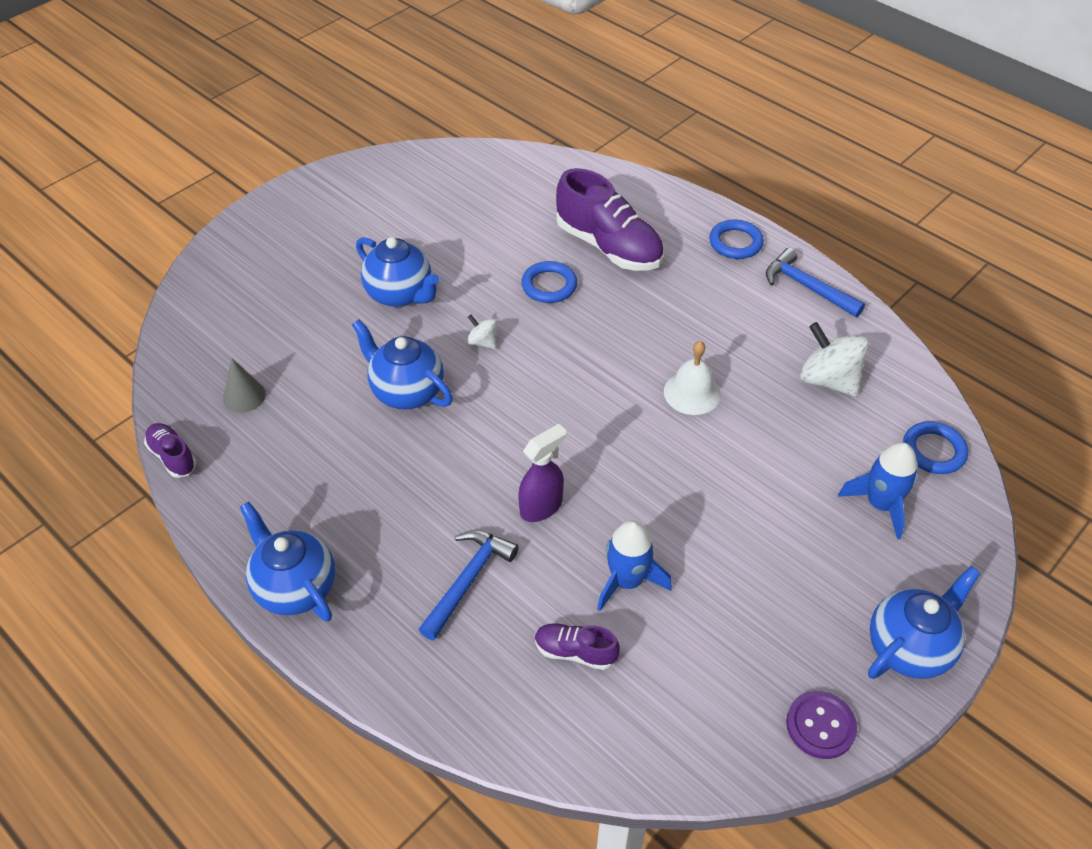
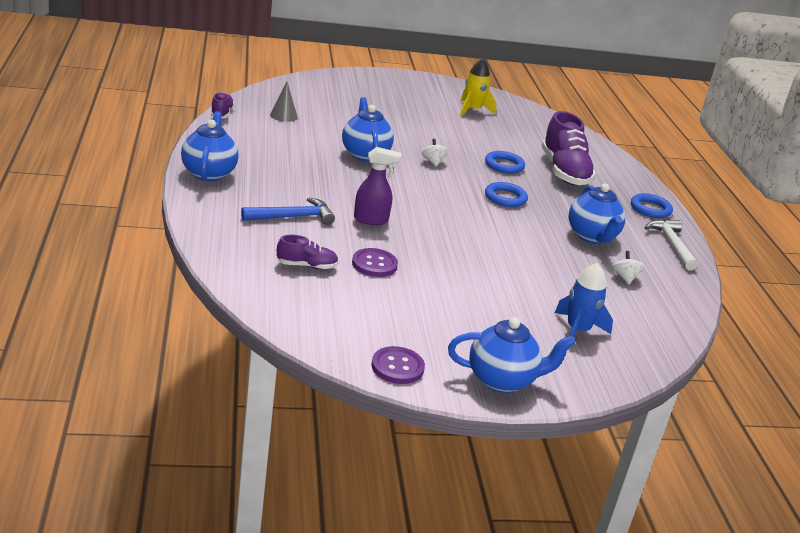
camera: 35 degrees right, 20 degrees down
(400, 294) = (415, 128): blue teapot -> blue teapot (592, 237)
(416, 208) = (472, 110): none -> yellow rocket
(575, 652) = (306, 266): purple shoe -> purple shoe turned 120 degrees clockwise
(627, 581) = (374, 264): blue rocket -> purple button
(692, 393) = (526, 236): white bell -> none
(807, 287) = (672, 245): blue hammer -> white hammer
(828, 380) = (624, 278): white spinning top -> white spinning top, size x0.52
(933, 451) = (652, 336): blue ring -> blue ring (505, 198)

